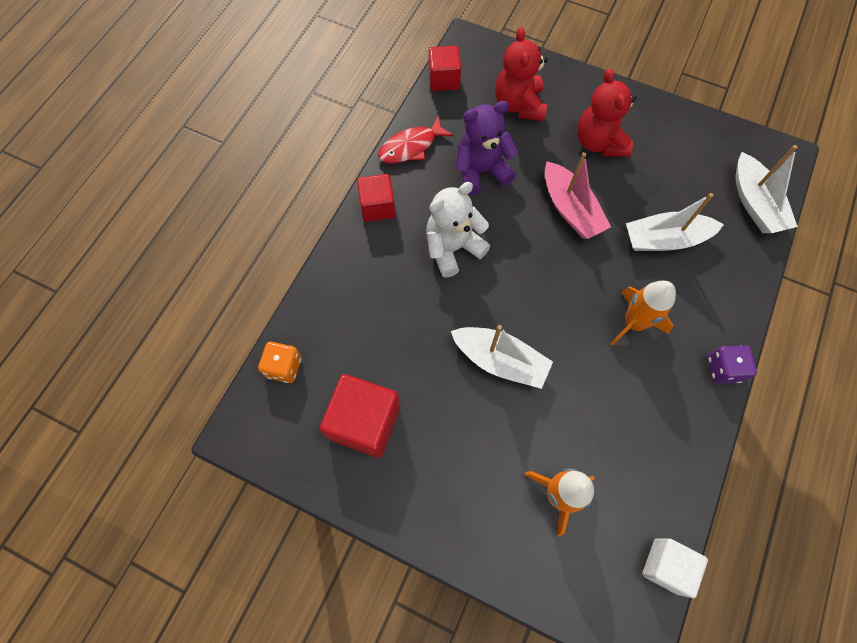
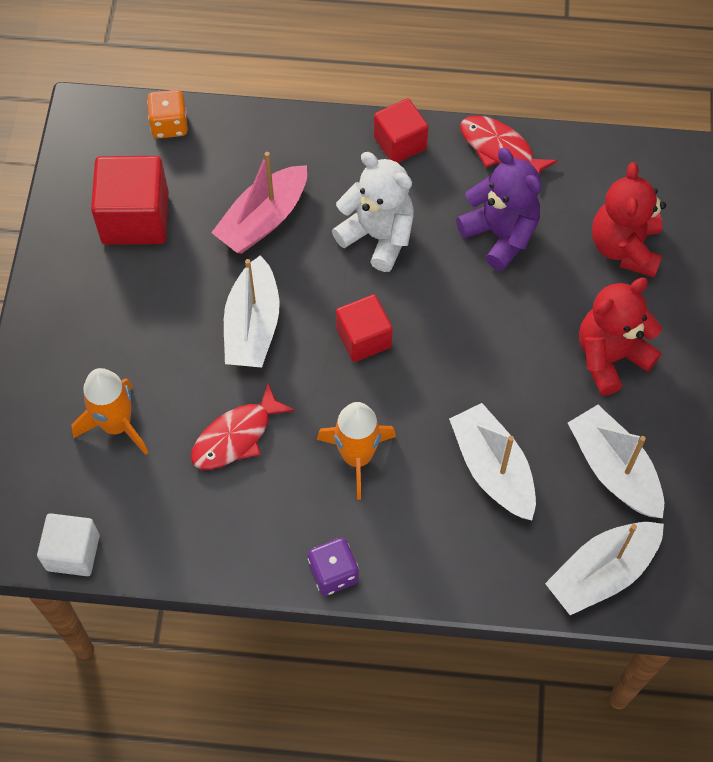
camera: 70 degrees right, 5 degrees down
(444, 79) = (622, 152): red cube -> red cube (363, 338)
(519, 105) = (624, 247): red teddy bear -> red teddy bear turned 60 degrees counterclockwise
(570, 209) = (489, 348): pink boat -> pink boat (263, 219)
(594, 403) = (236, 436): none -> red fish
(682, 170) = (614, 469): none -> white boat

